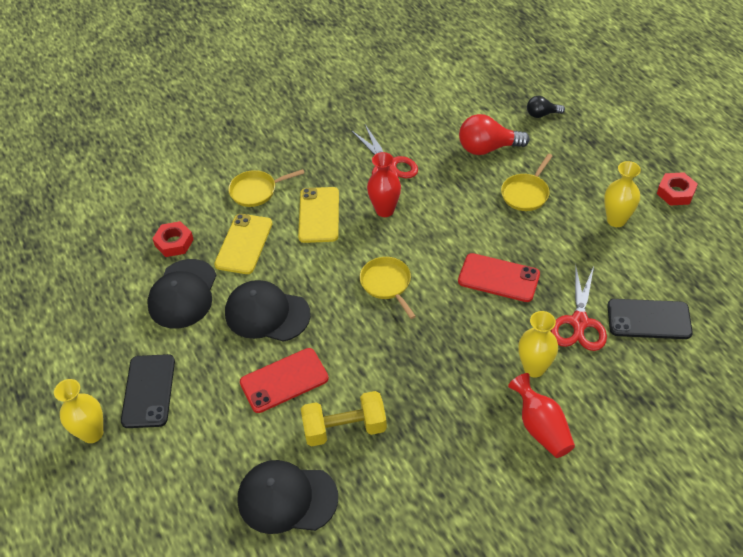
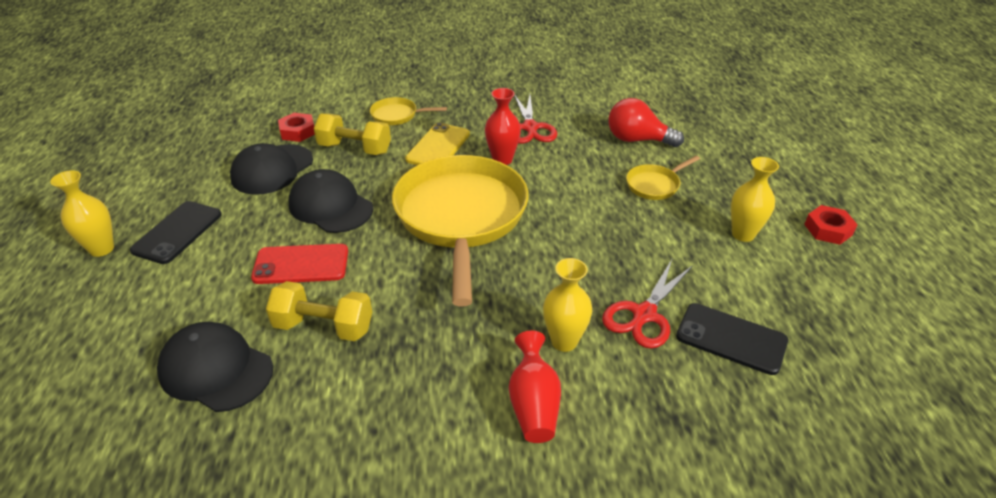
camera: 20 degrees right, 10 degrees down
(244, 244) = (355, 149): yellow phone -> yellow dumbbell
(387, 284) = (461, 217): yellow pan -> yellow pan, size x2.41
(498, 278) = (579, 246): red phone -> none
(542, 114) = (711, 128): black light bulb -> none

